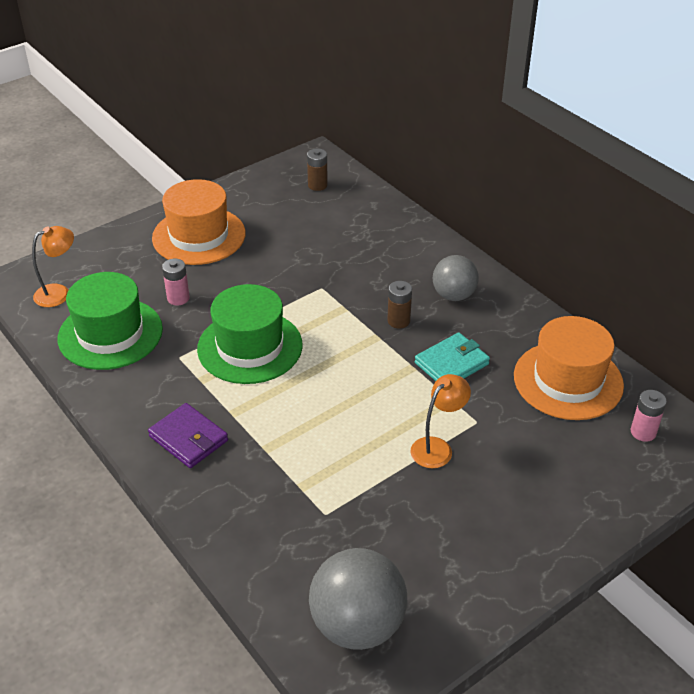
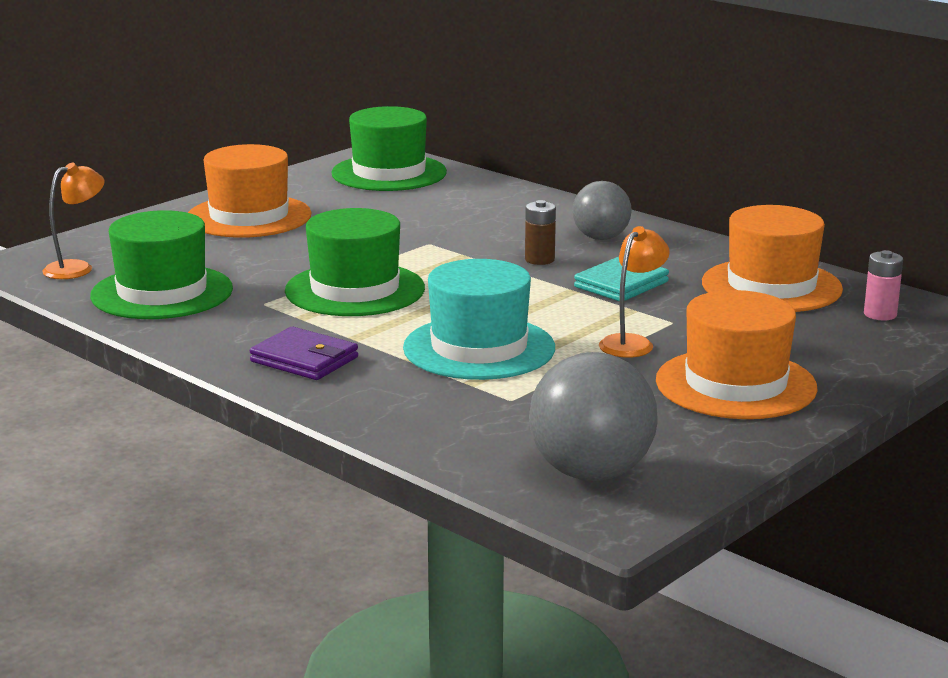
camera: 10 degrees left, 20 degrees down
(178, 298) = (242, 262): pink battery -> none
(317, 185) = (389, 173): brown battery -> green hat
(320, 440) = (479, 348): none -> turquoise hat
(501, 517) = (735, 384): none -> orange hat

